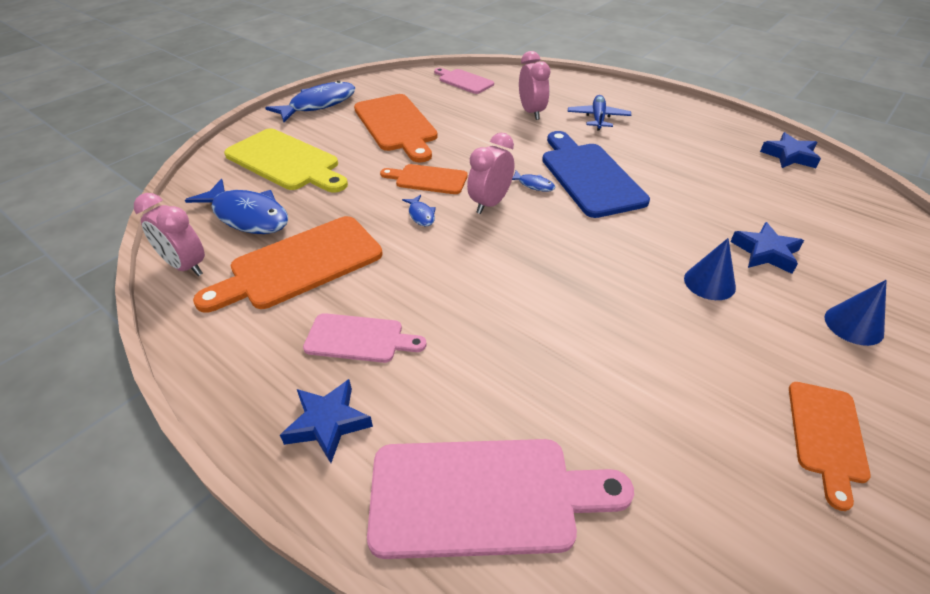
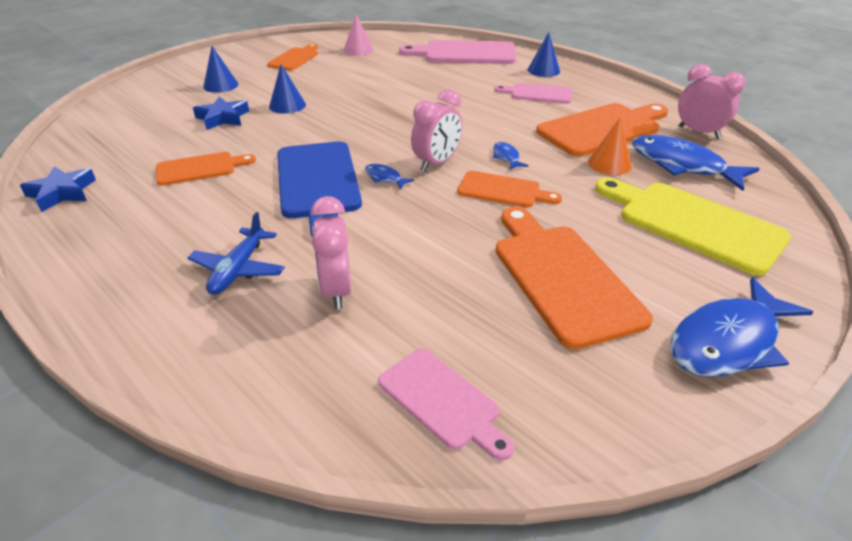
camera: 175 degrees left, 5 degrees down
(319, 213) = (609, 163): none -> orange cone
(328, 423) = (543, 70): blue star -> blue cone
(707, 184) = (200, 168): none -> orange cutting board
(727, 495) = (358, 50): none -> pink cone

